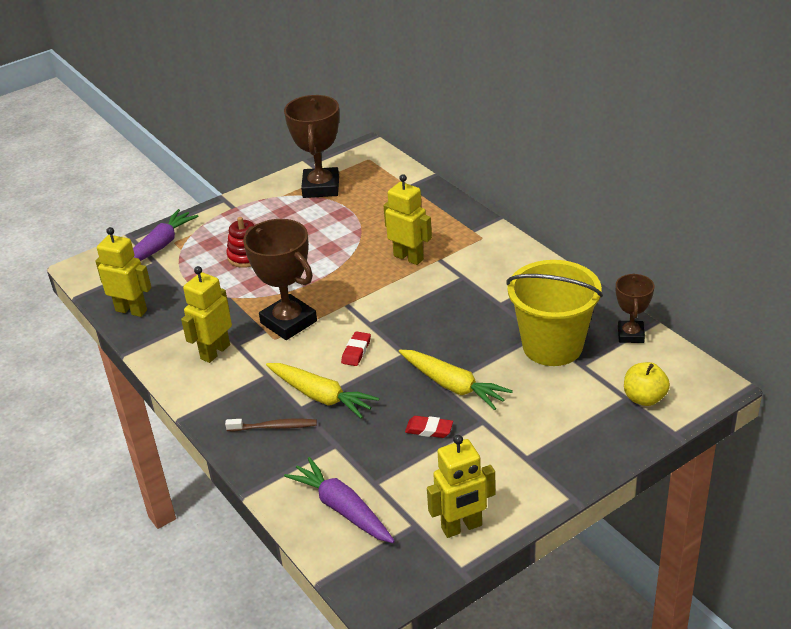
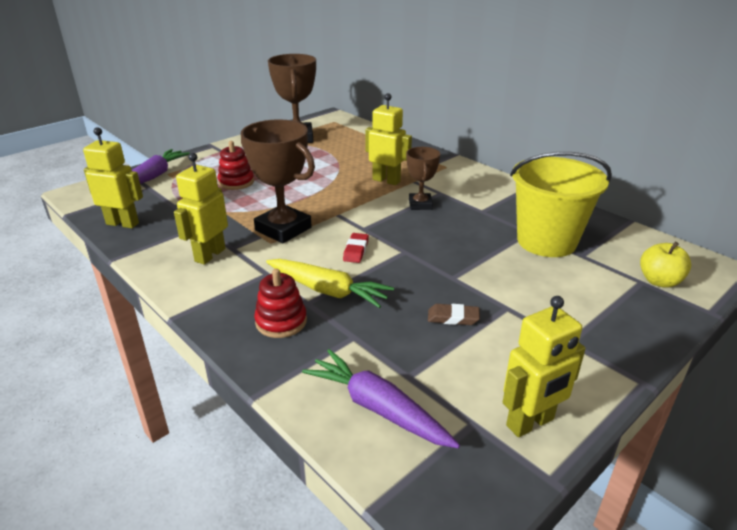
camera: 10 degrees left, 5 degrees down
(274, 427) = (281, 321): brown toothbrush -> red stacking toy
(429, 429) = (453, 318): red eraser -> brown eraser
(452, 385) = (463, 276): yellow carrot -> none
(630, 335) = (614, 231): brown trophy -> brown trophy (420, 204)

